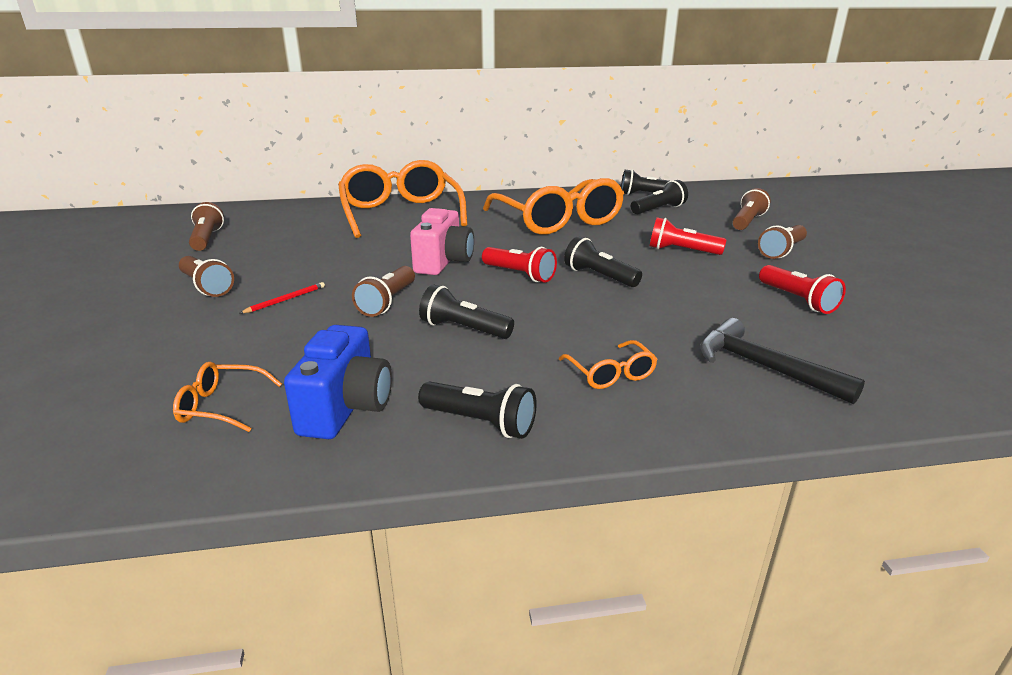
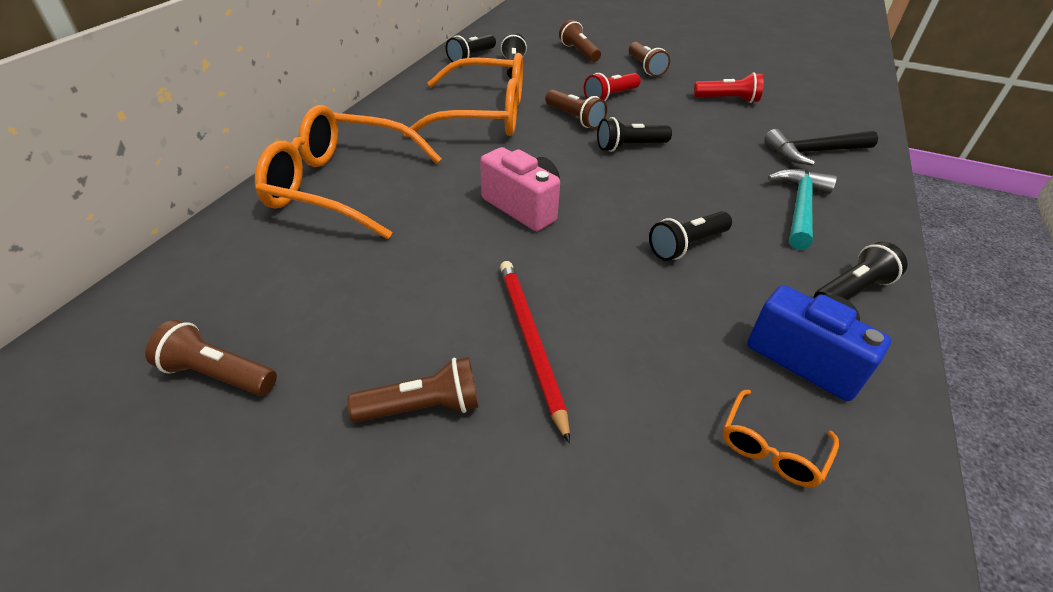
camera: 60 degrees left, 15 degrees up
(286, 300) = (530, 341): red pencil -> red pencil, size x1.97
(387, 302) = (595, 270): brown flashlight -> brown flashlight (574, 118)
(519, 275) = (593, 179): red flashlight -> none
(611, 374) = (799, 208): orange glasses -> turquoise hammer

